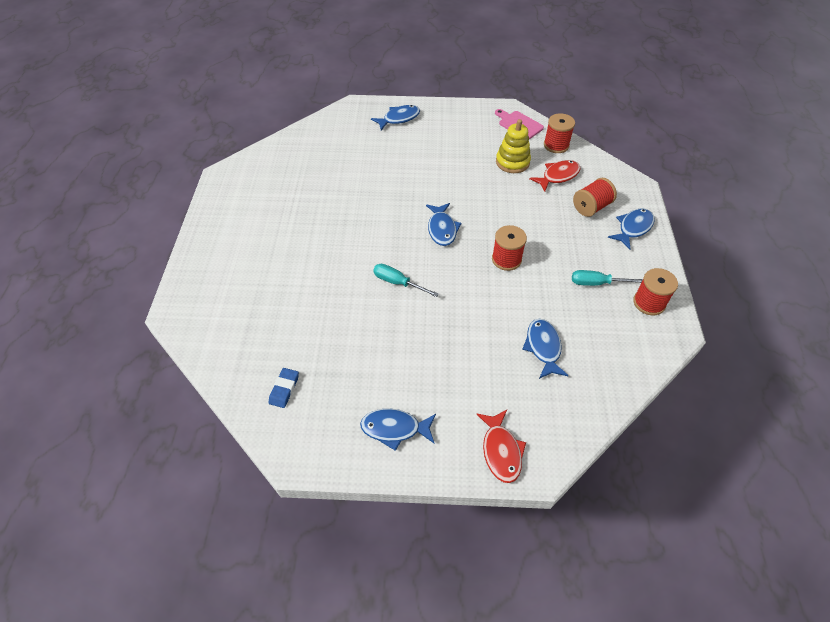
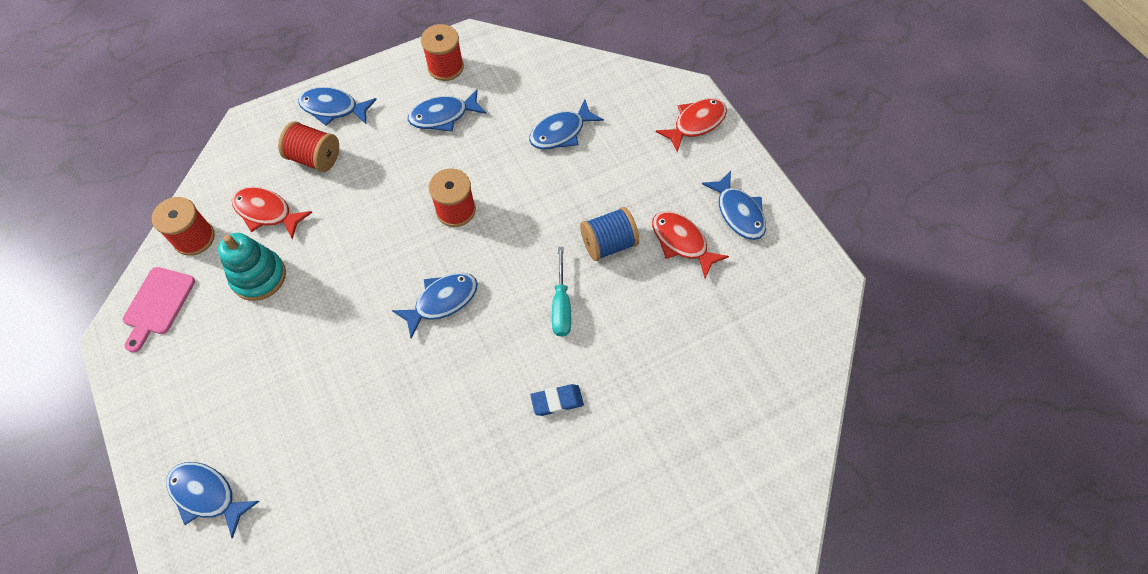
camera: 120 degrees left, 10 degrees up
(284, 389) = (775, 336): blue eraser -> blue eraser (557, 401)
(396, 374) = (682, 242): none -> red fish
(425, 329) = (608, 244): none -> blue spool
(512, 162) = (259, 276): yellow stacking toy -> turquoise stacking toy
(597, 283) = (443, 116): turquoise screwdriver -> blue fish

